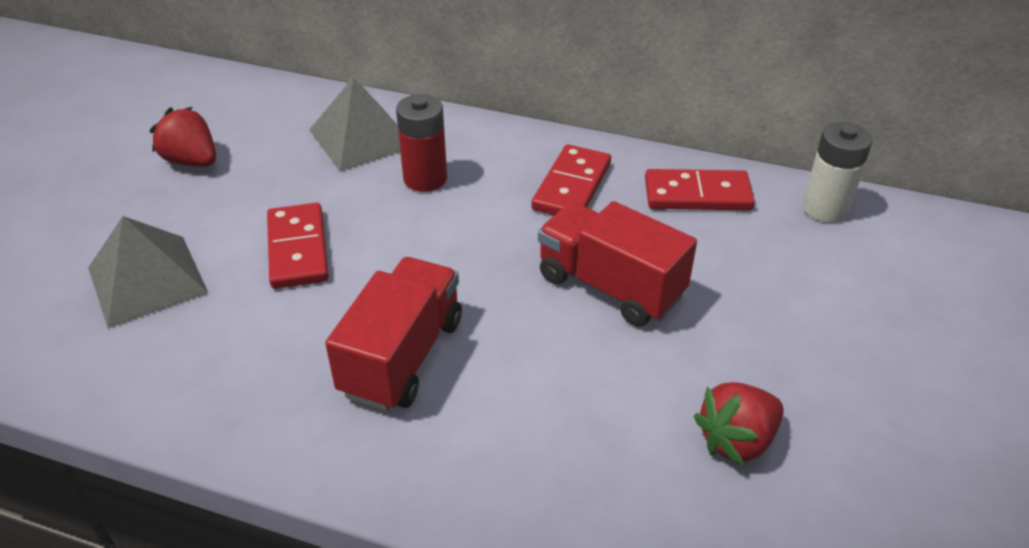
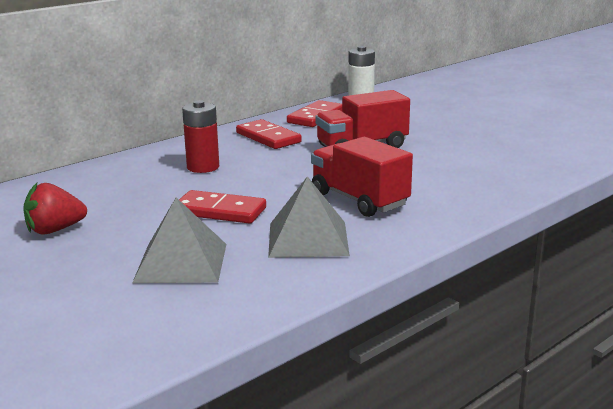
camera: 60 degrees left, 20 degrees down
(361, 138) = (127, 176): grey pyramid -> grey pyramid (308, 239)
(736, 440) = (492, 148): red strawberry -> none

